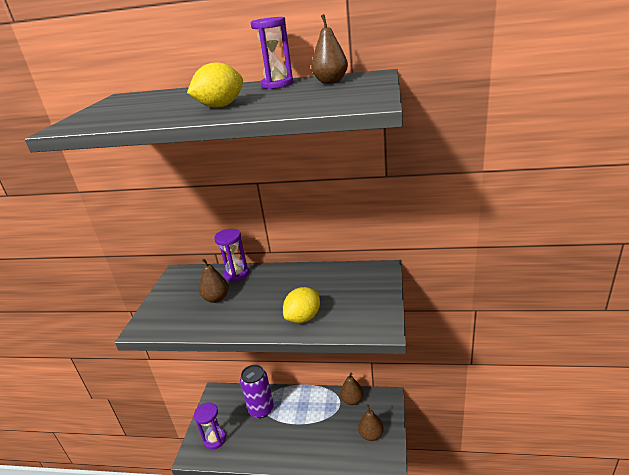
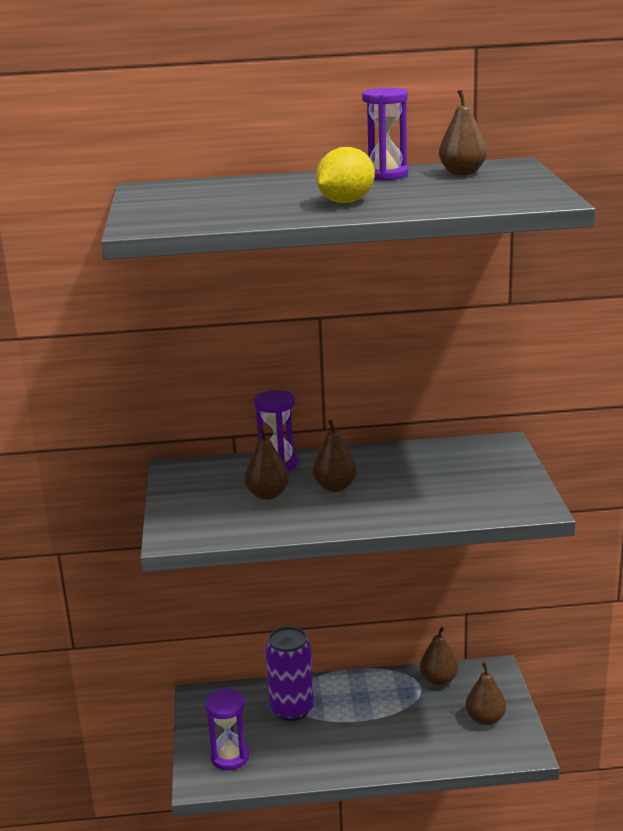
camera: 15 degrees left, 5 degrees down
(259, 296) = (335, 487): none -> brown pear
(303, 317) = (419, 505): yellow lemon -> none

